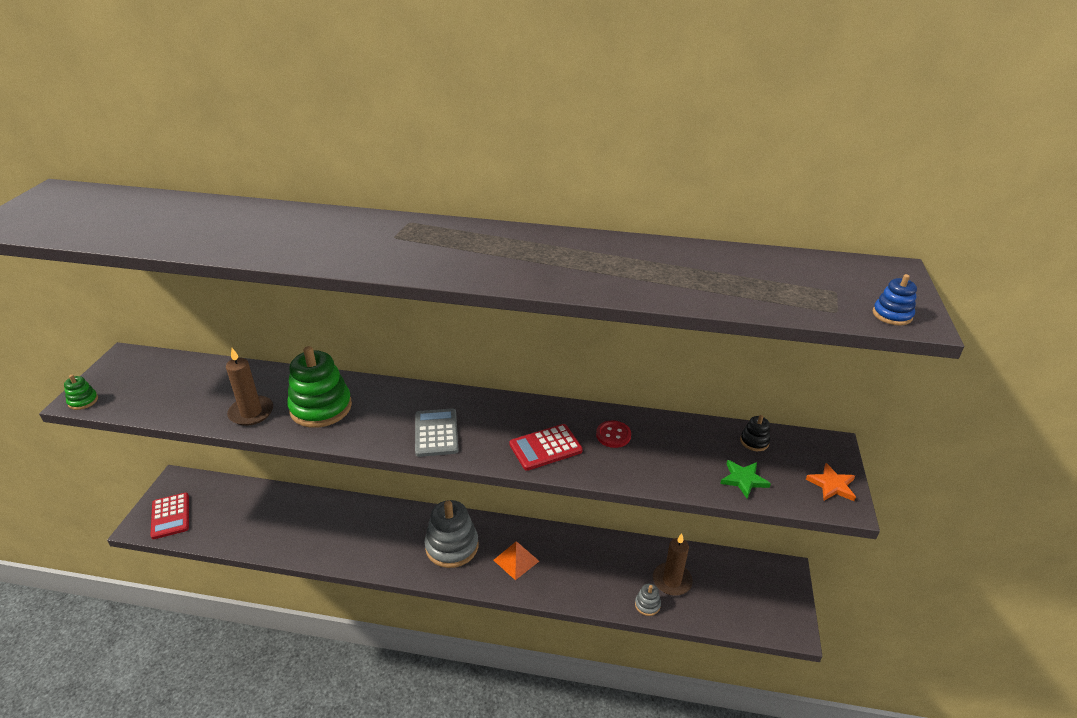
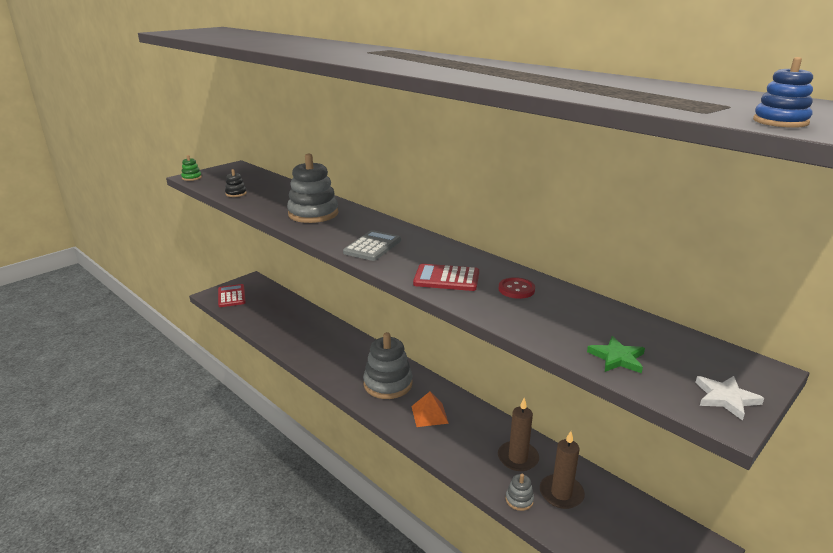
camera: 35 degrees right, 10 degrees down
(170, 516) = (231, 296): red calculator -> red calculator turned 150 degrees clockwise
(251, 412) = (269, 205): brown candle -> brown candle (518, 458)
(321, 407) = (313, 214): green stacking toy -> grey stacking toy
(754, 441) = (663, 337): black stacking toy -> black stacking toy (236, 193)
(832, 485) = (725, 398): orange star -> white star

